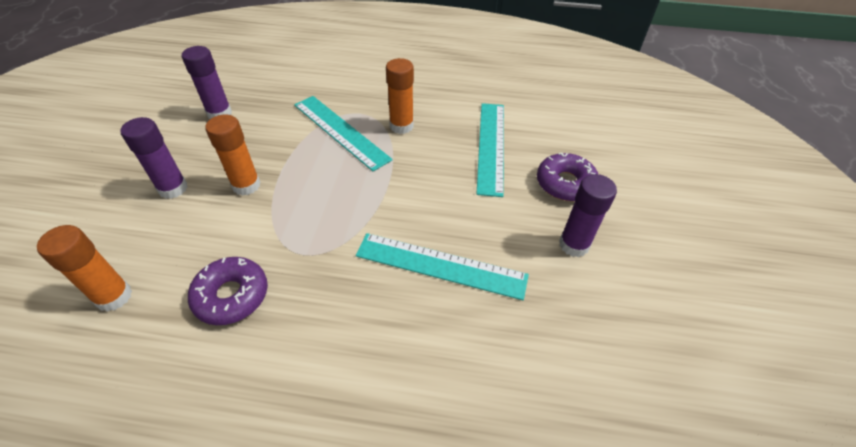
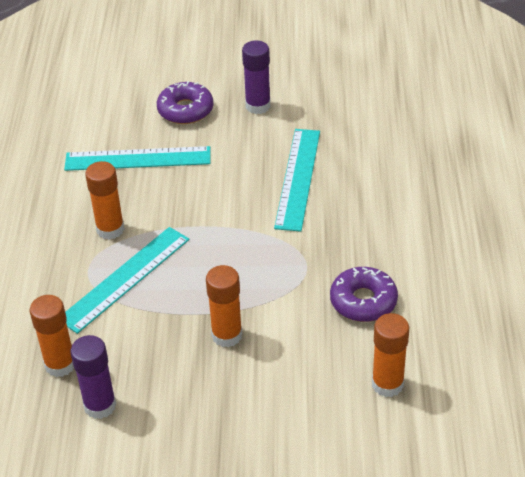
camera: 95 degrees left, 5 degrees down
(173, 188) = (243, 398): purple glue stick -> none
(269, 97) = (60, 364): none -> orange glue stick

